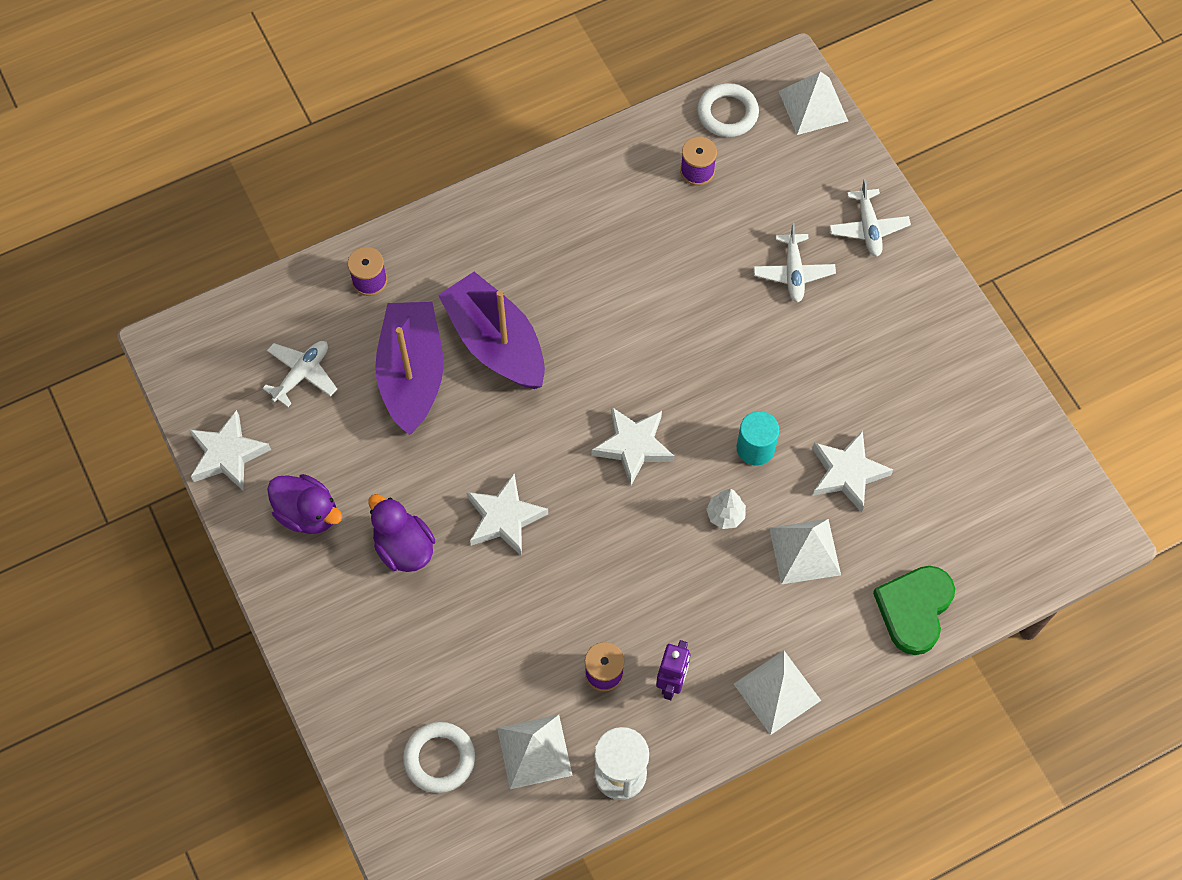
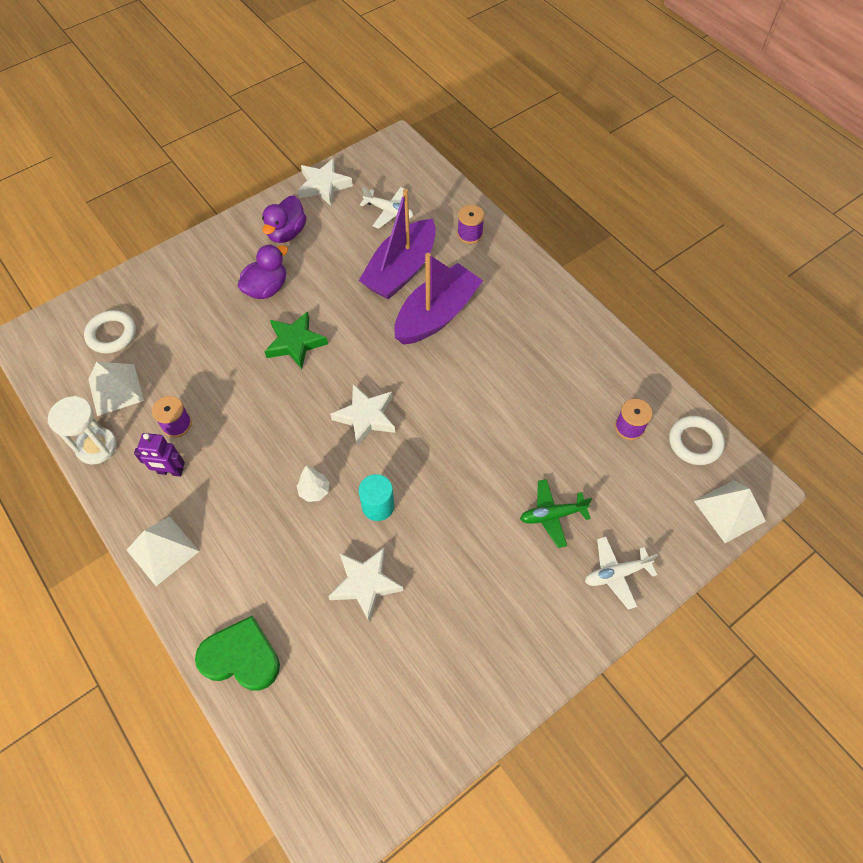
camera: 80 degrees right, 5 degrees down
(412, 374) = (401, 270): purple boat -> purple boat turned 135 degrees clockwise
(504, 518) = (295, 343): white star -> green star
(793, 272) = (552, 515): white plane -> green plane
(805, 551) = (288, 557): white pyramid -> none

